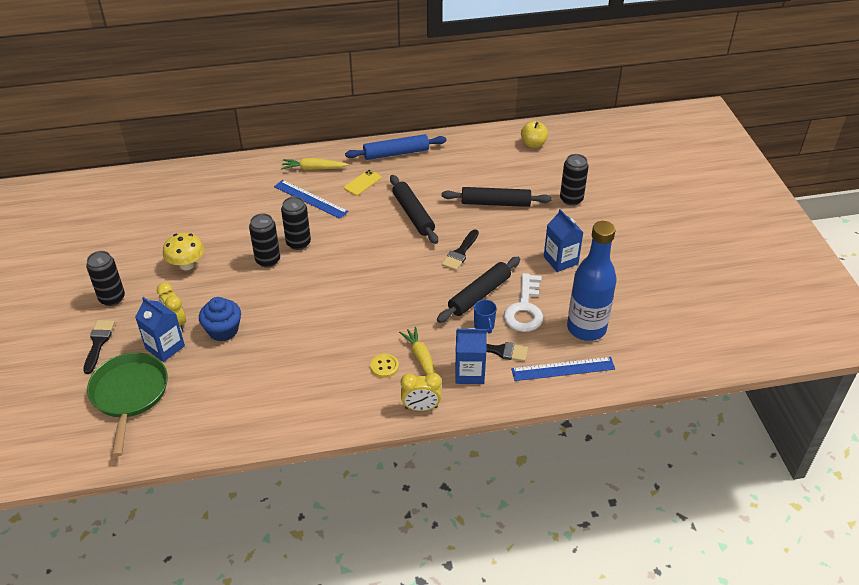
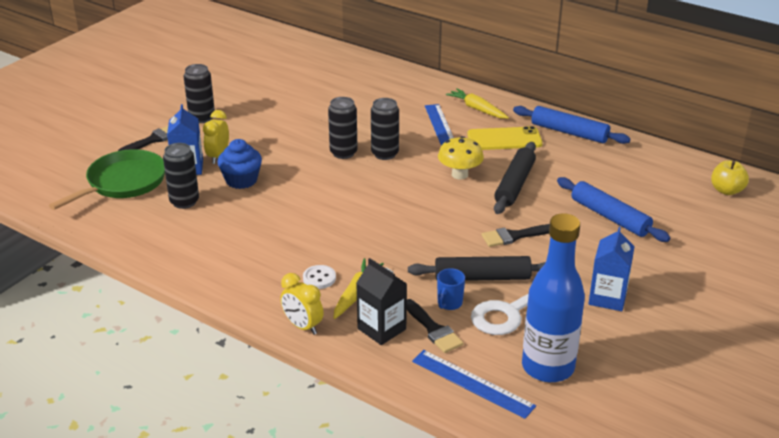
camera: 45 degrees right, 10 degrees down
(187, 265) = (281, 124): yellow mushroom -> yellow mushroom (459, 174)
(362, 183) = (504, 139): yellow phone -> yellow phone, size x1.59
(384, 366) = (319, 278): yellow button -> white button
(469, 373) = (381, 329): blue carton -> black carton
(495, 203) = (610, 217): black rolling pin -> blue rolling pin
(571, 199) = (699, 255): black can -> black can (184, 202)

